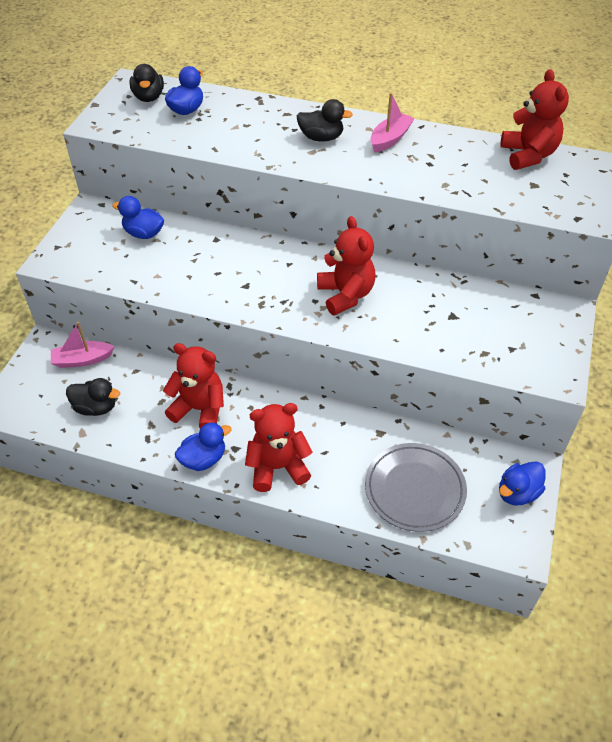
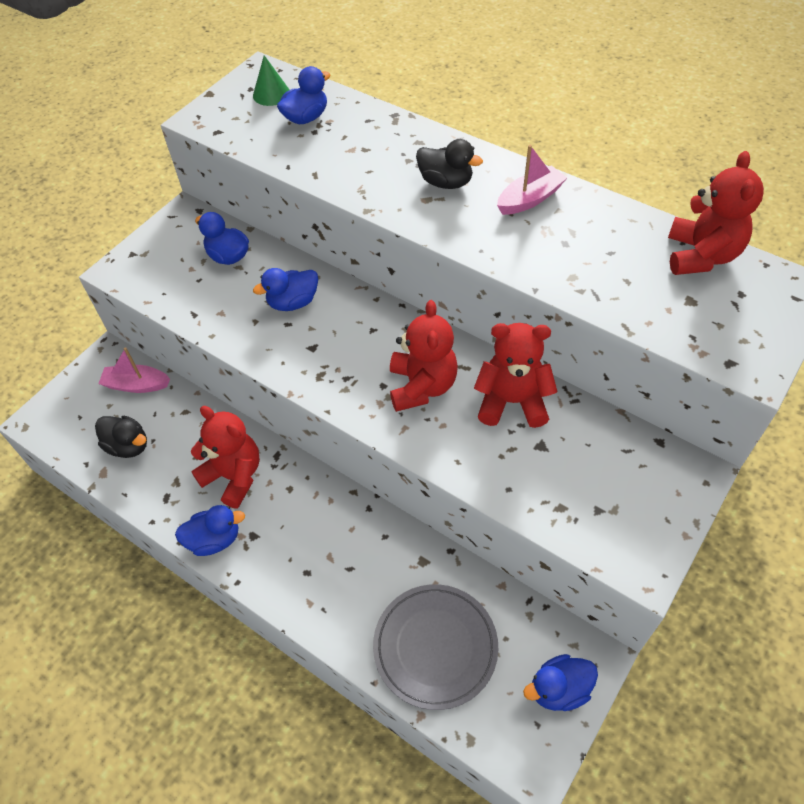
camera: 20 degrees right, 5 degrees up
(149, 97) = (271, 94): black duck -> green cone
(215, 257) = (293, 302): none -> blue duck
(277, 467) = (290, 573): red teddy bear -> red teddy bear (512, 401)

